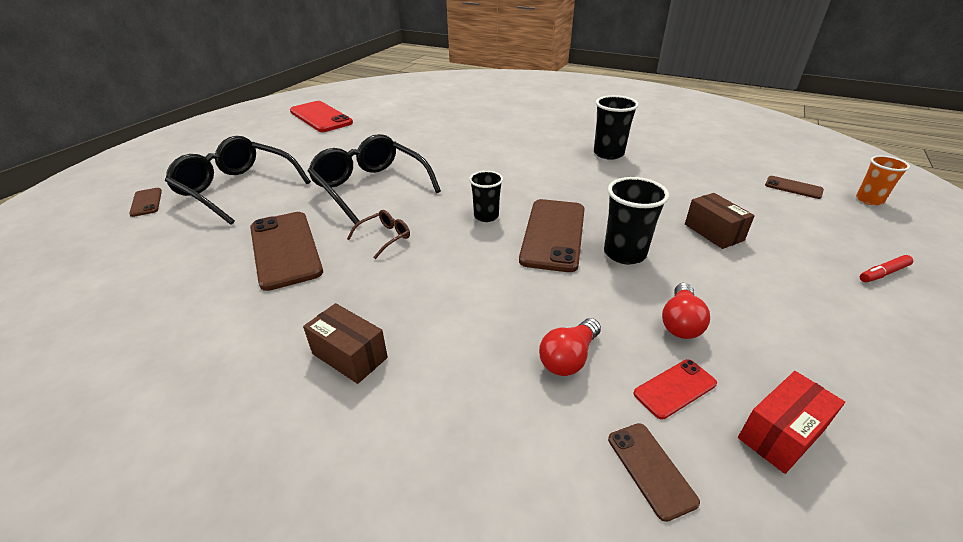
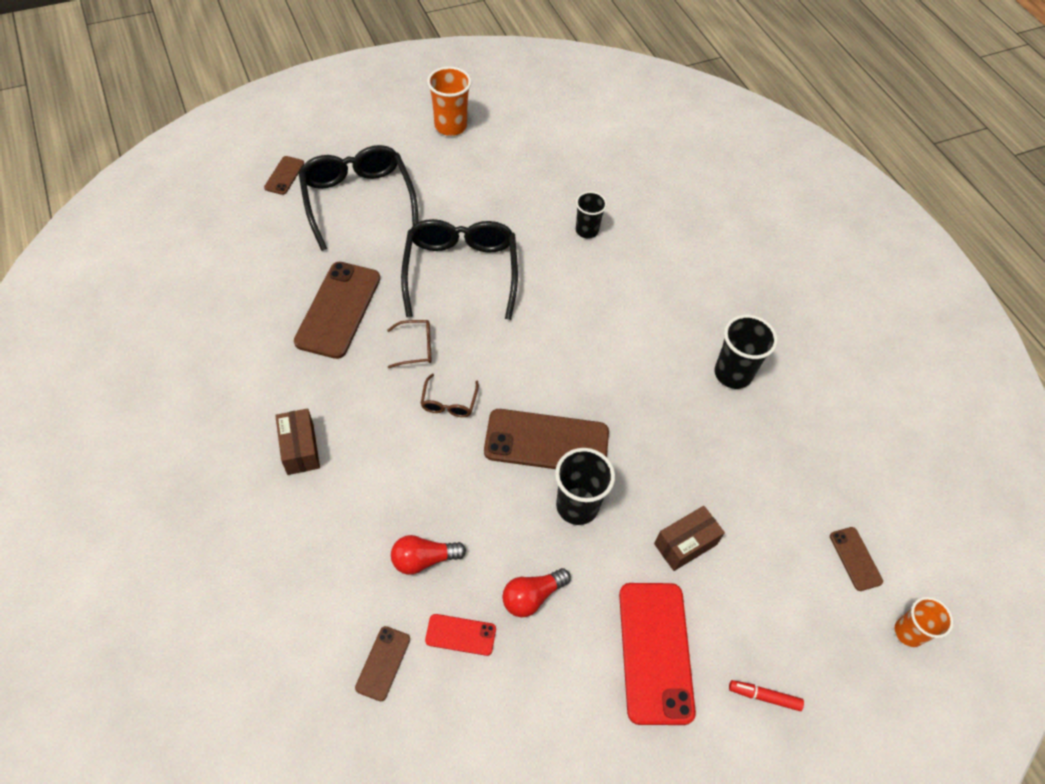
camera: 35 degrees right, 20 degrees up
(278, 134) = (450, 126): none -> orange cup
(320, 117) = (512, 116): red phone -> red phone (655, 652)
(452, 252) = (449, 402): none -> brown glasses
(486, 216) = (517, 379): black cup -> black cup (586, 230)
(553, 234) = (546, 442): brown phone -> brown phone turned 45 degrees clockwise
(713, 232) = (685, 544): brown box -> brown box turned 45 degrees clockwise
(781, 434) = (482, 713): red box -> none

